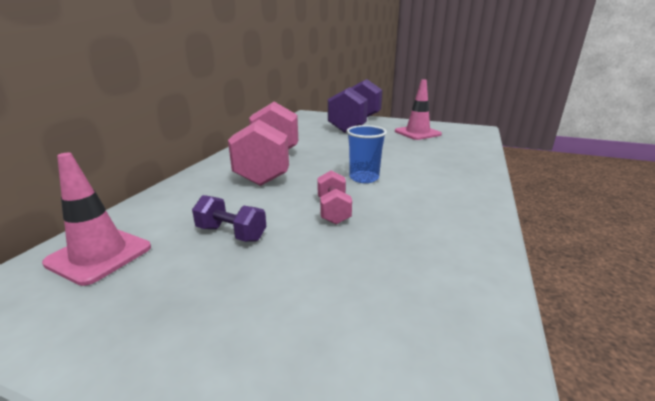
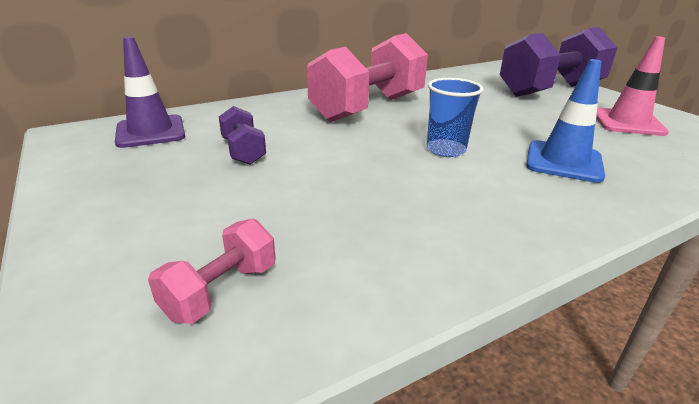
camera: 40 degrees right, 5 degrees up
(99, 255) = (151, 132): pink traffic cone -> purple traffic cone
(333, 210) = (355, 167): pink dumbbell -> pink dumbbell (221, 291)
(427, 163) = (563, 162): none -> blue traffic cone

